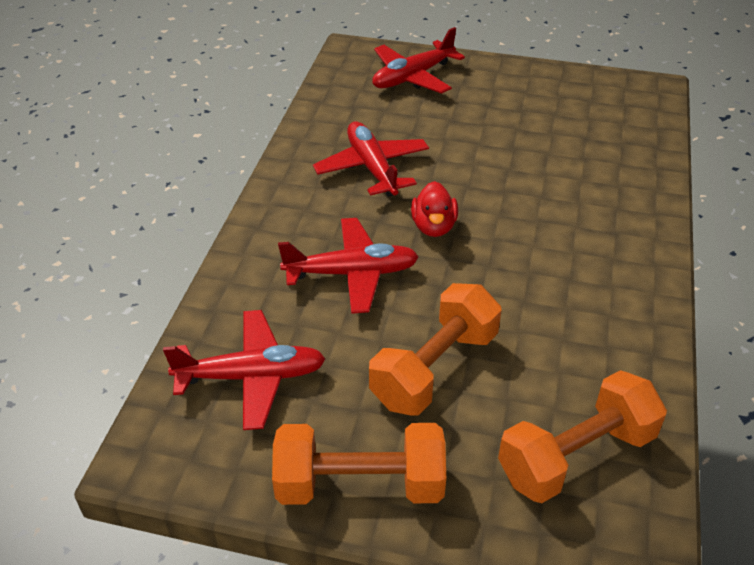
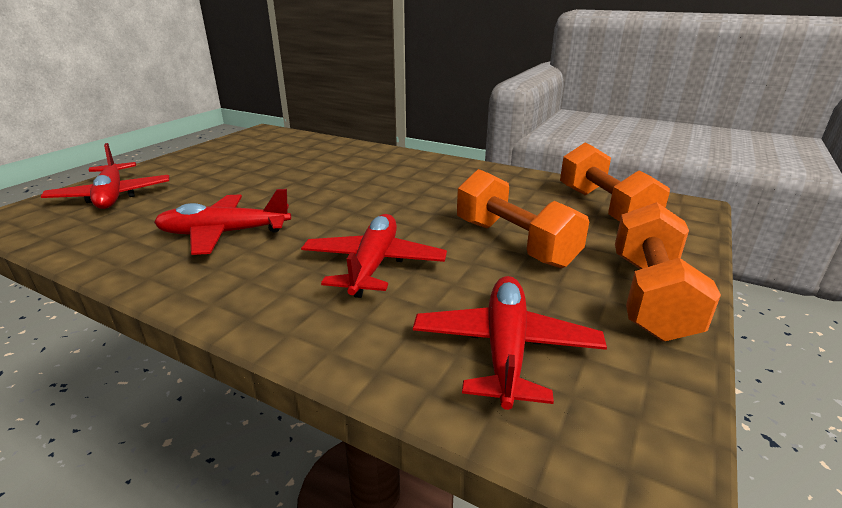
camera: 75 degrees left, 15 degrees down
(433, 227) = (339, 218): red duck -> none

